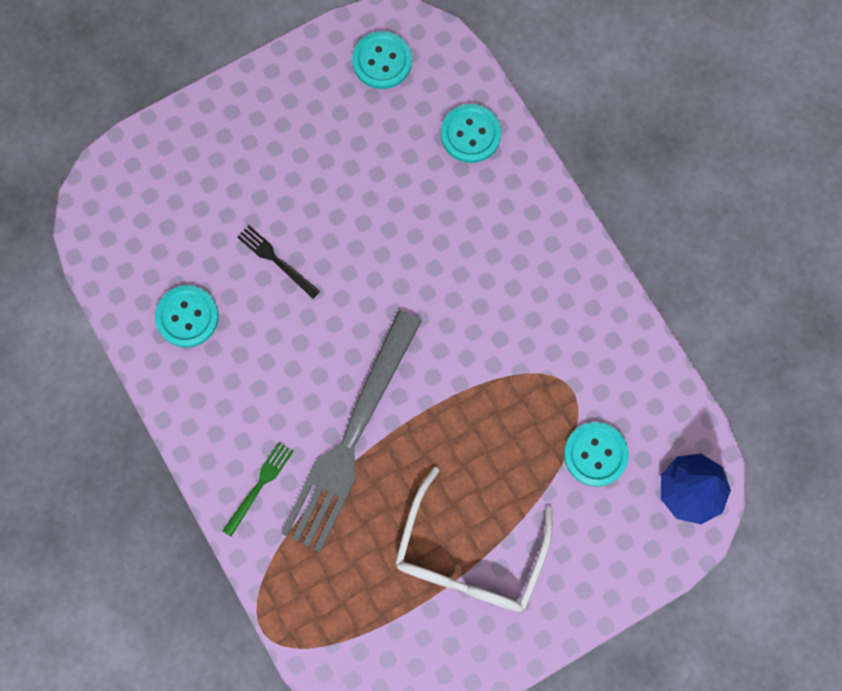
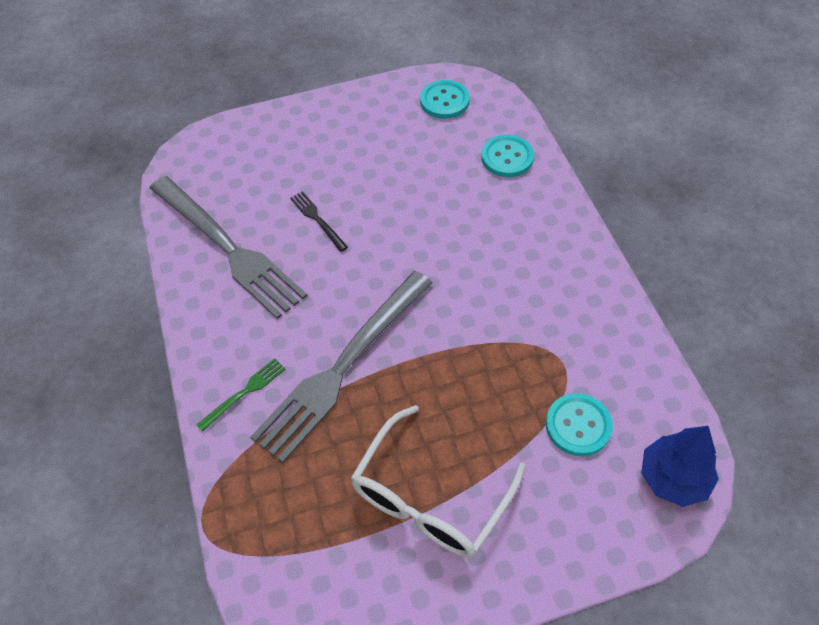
camera: 15 degrees right, 20 degrees down
(187, 317) = (228, 248): turquoise button -> grey fork

